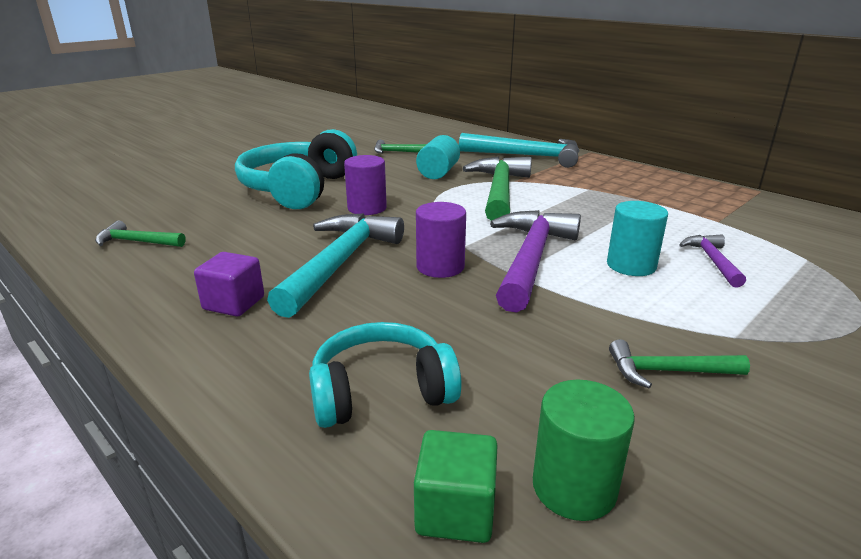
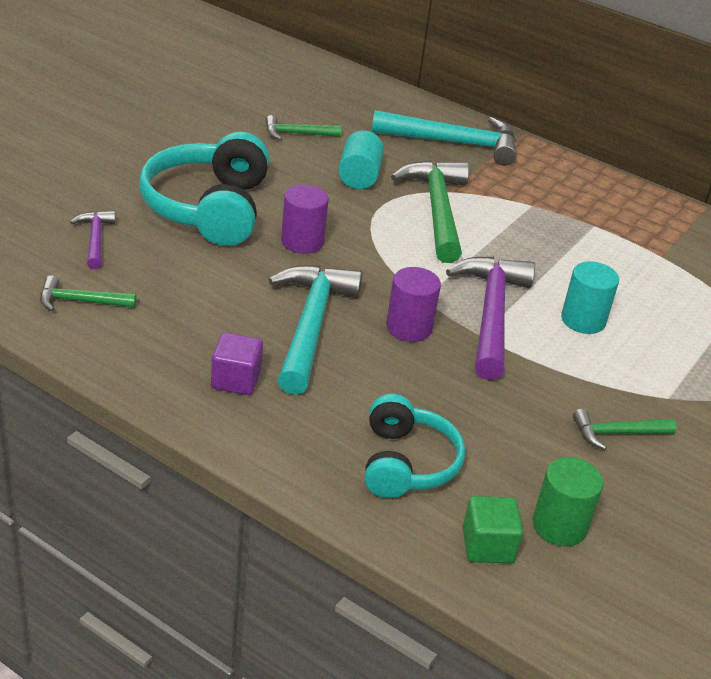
camera: 15 degrees left, 10 degrees up
(381, 392) = (406, 463): turquoise headphones -> turquoise headphones turned 120 degrees clockwise
(713, 261) = (655, 312): purple hammer -> purple hammer (95, 239)

